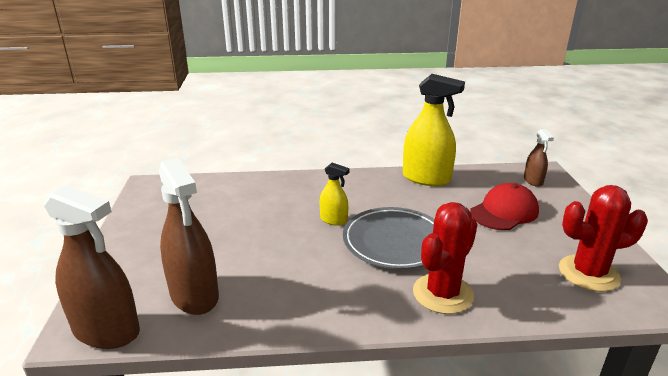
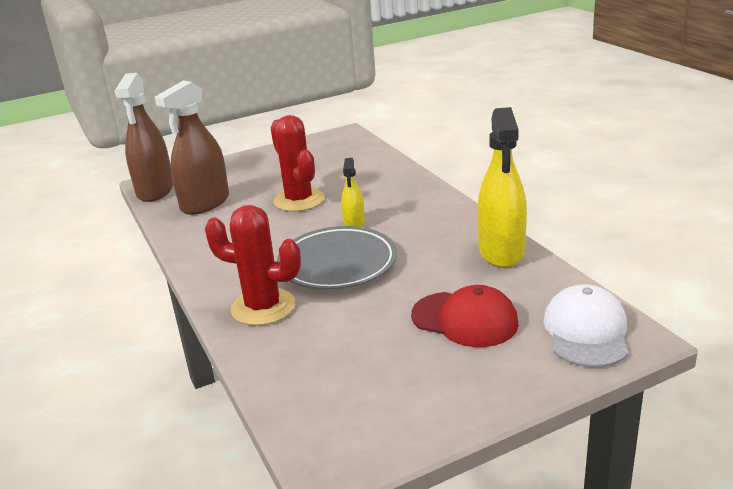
camera: 70 degrees right, 0 degrees up
(533, 181) = (586, 331): brown spray bottle -> white cap
(588, 273) = (359, 400): red cactus -> red cactus (299, 200)

